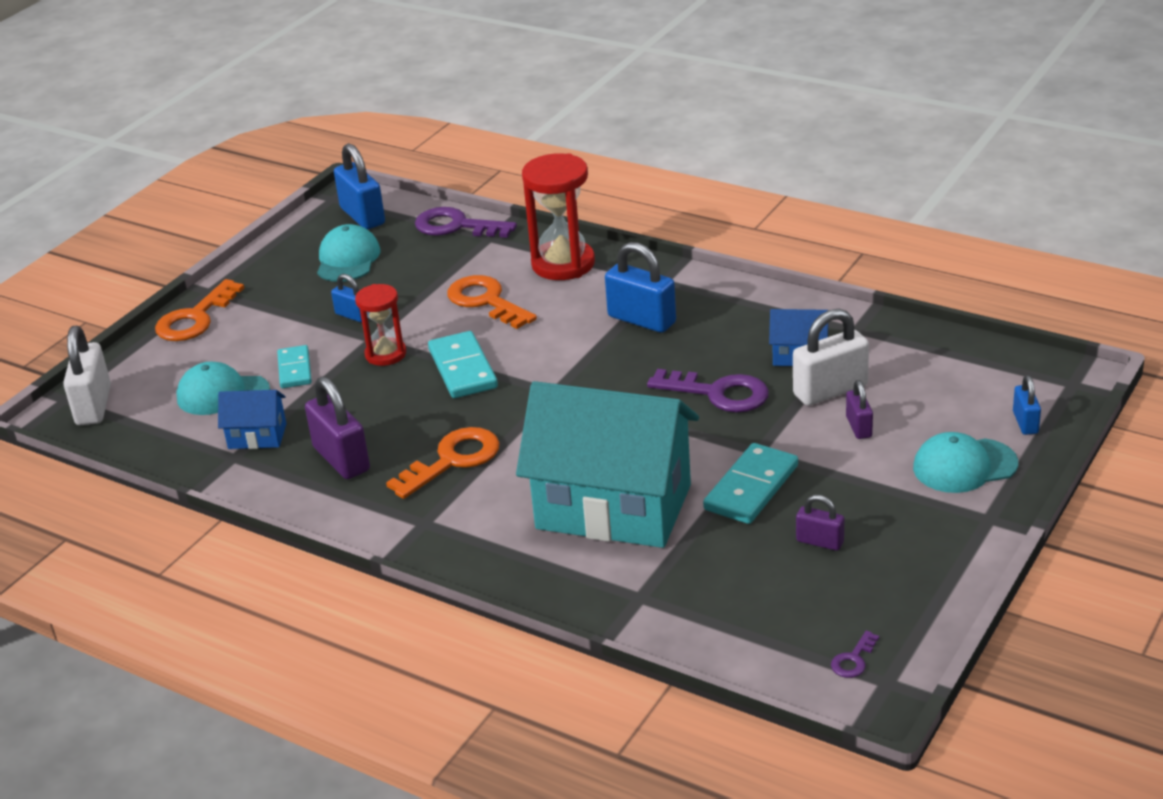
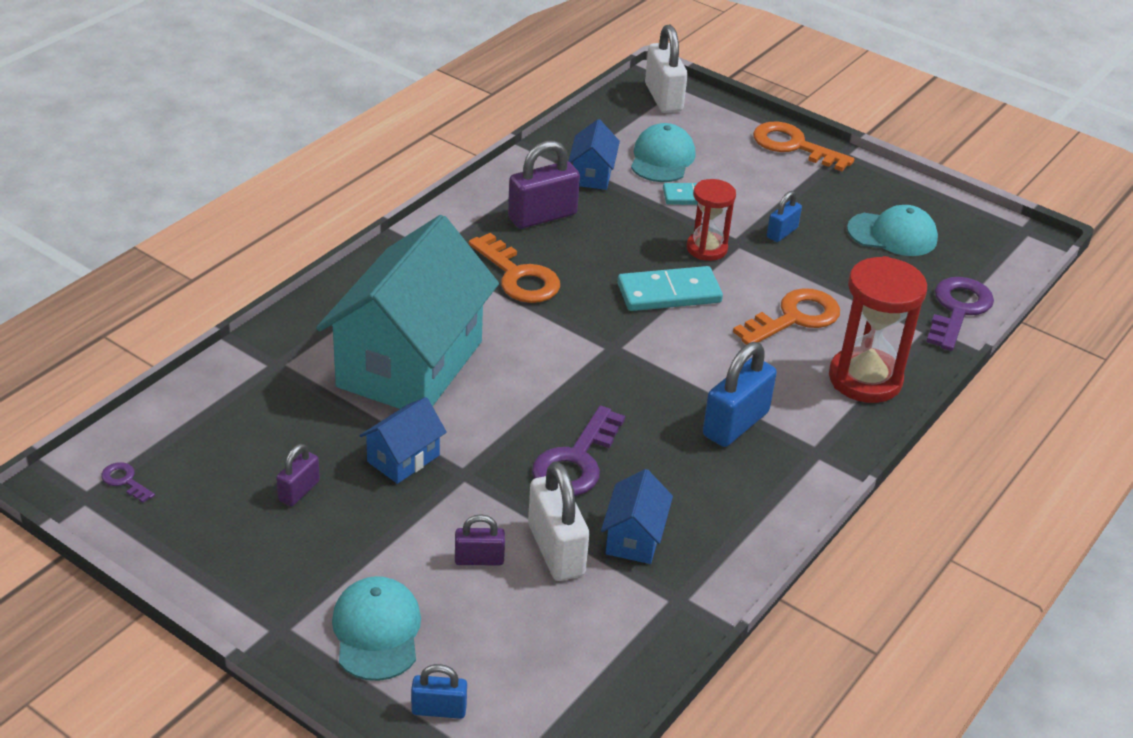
camera: 90 degrees right, 5 degrees up
(94, 405) = (663, 98): white padlock -> white padlock turned 75 degrees clockwise
(362, 216) = (984, 248): blue padlock -> none
(751, 488) = (403, 458): turquoise domino -> blue house

